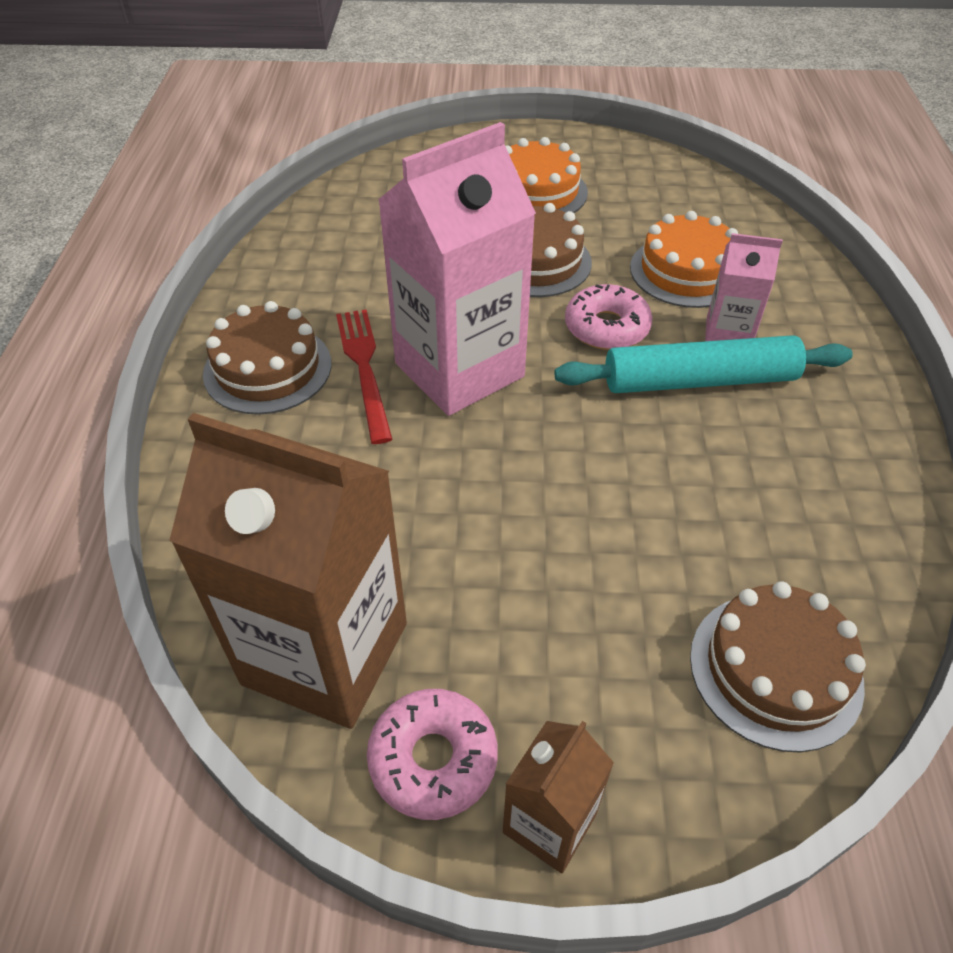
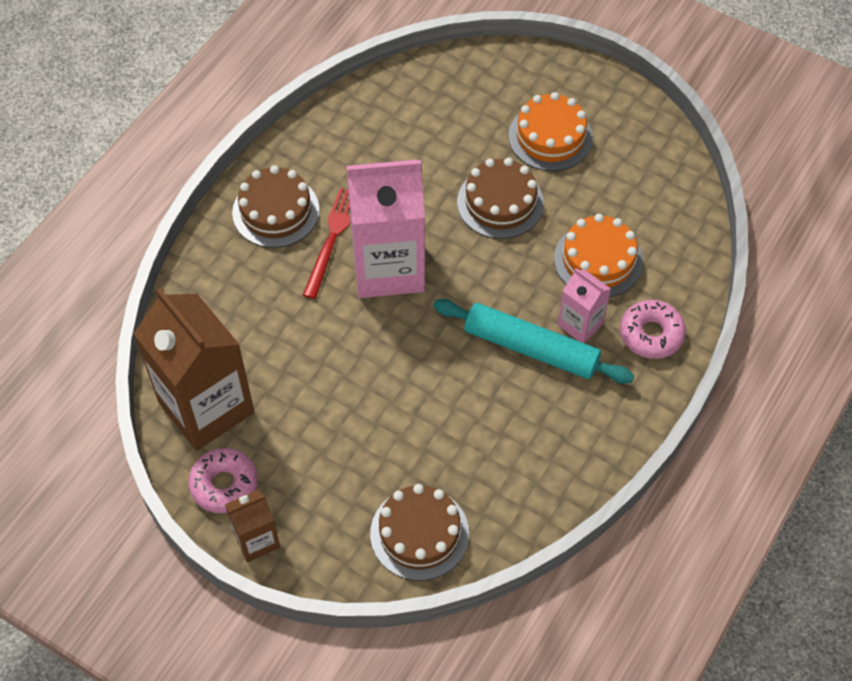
camera: 30 degrees right, 10 degrees up
(606, 328) = (505, 280): pink donut -> pink donut (651, 334)

